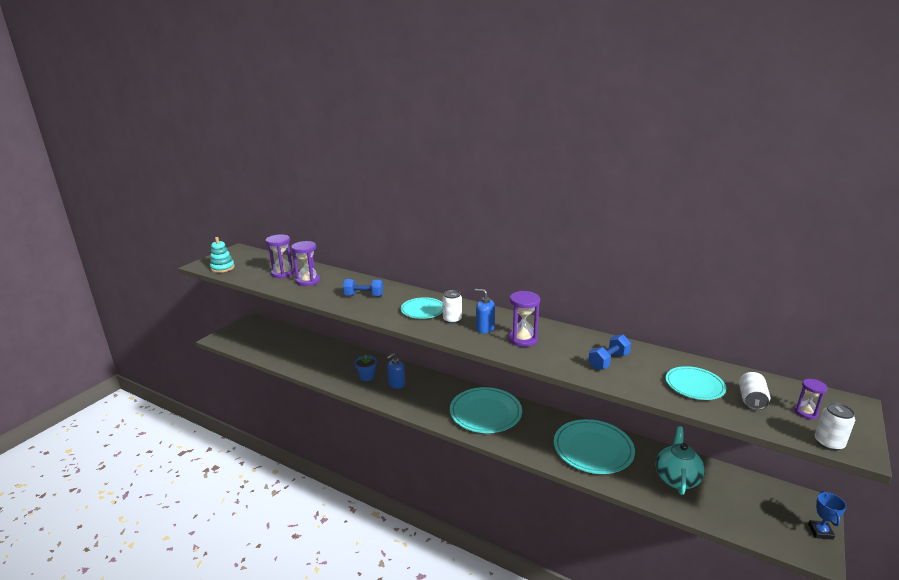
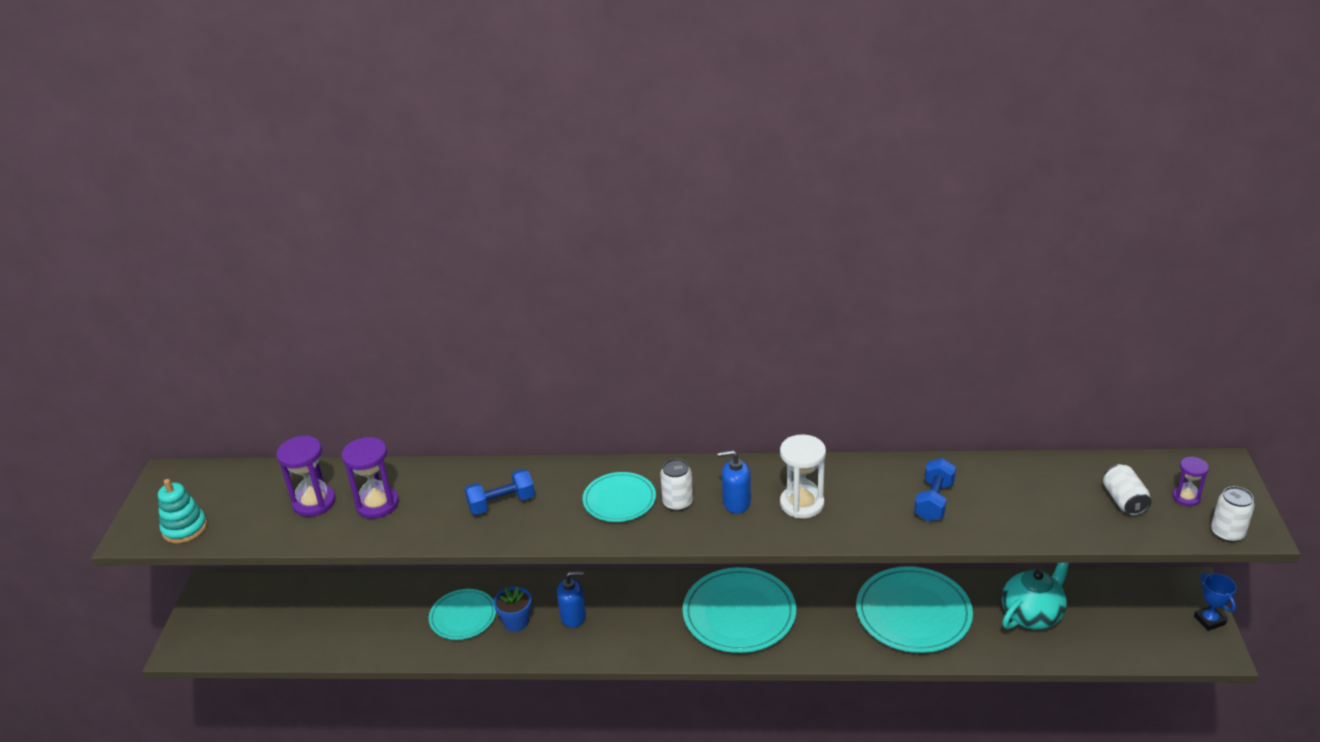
camera: 25 degrees left, 10 degrees up
(396, 384) = (573, 616): blue soap dispenser -> blue soap dispenser turned 120 degrees counterclockwise
(522, 339) = (802, 504): purple hourglass -> white hourglass
(676, 478) = (1032, 615): turquoise teapot -> turquoise teapot turned 60 degrees clockwise
(694, 385) = (1053, 502): turquoise plate -> turquoise plate (463, 617)

